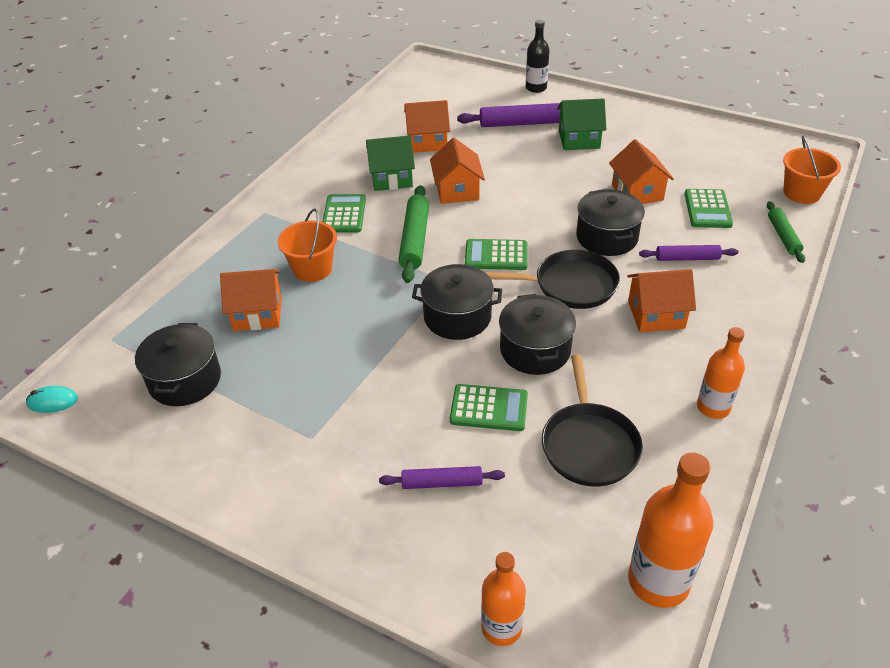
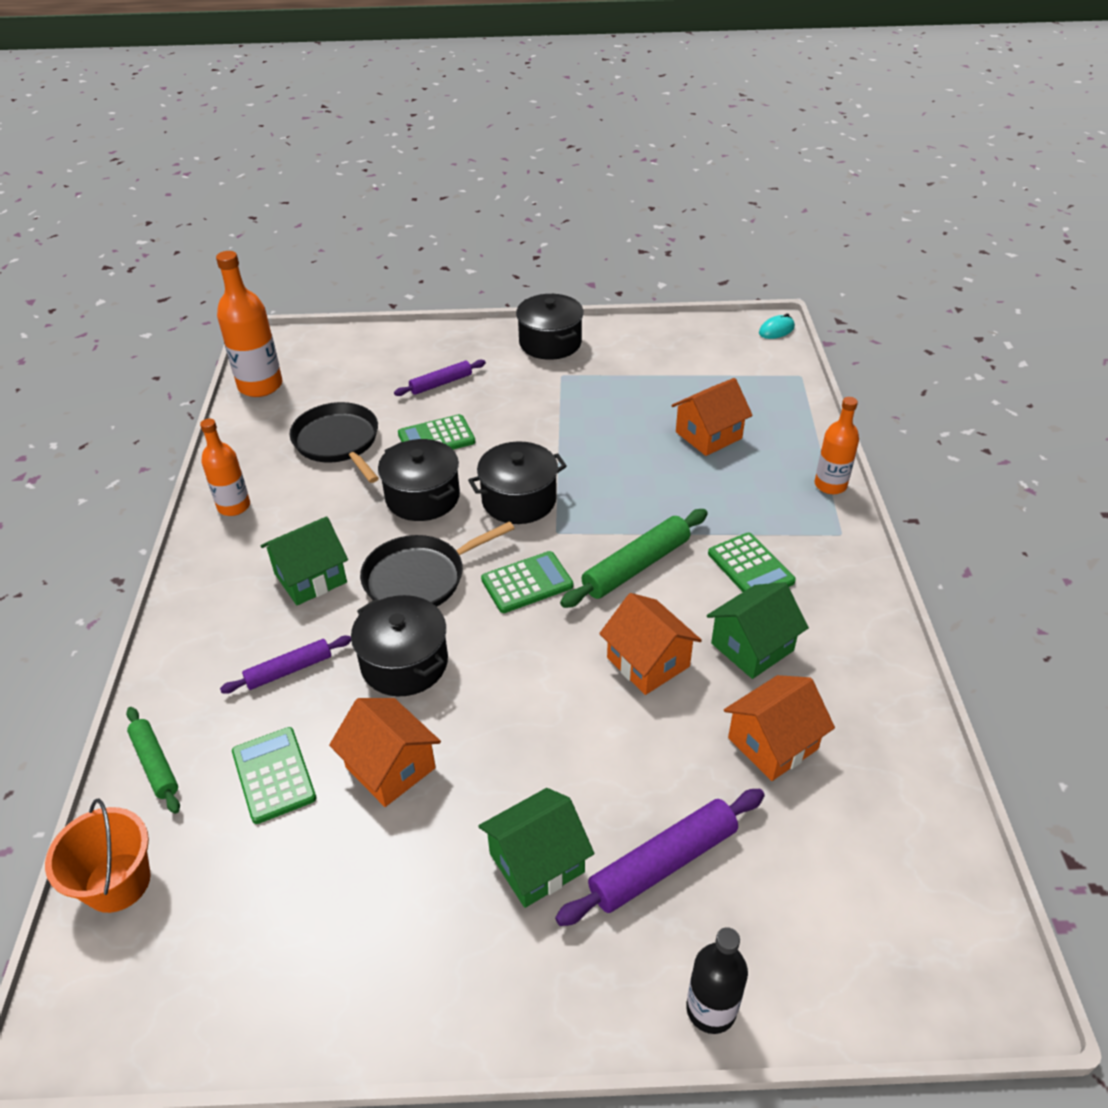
camera: 150 degrees right, 0 degrees up
(185, 380) = (701, 373): black pot -> black pot (550, 343)
(312, 269) = (709, 492): orange bucket -> none
(414, 240) = (636, 566): green rolling pin -> green rolling pin turned 75 degrees clockwise
(501, 627) = (356, 337): orange bottle -> orange bottle (830, 485)
(656, 314) = (310, 578): orange house -> green house

